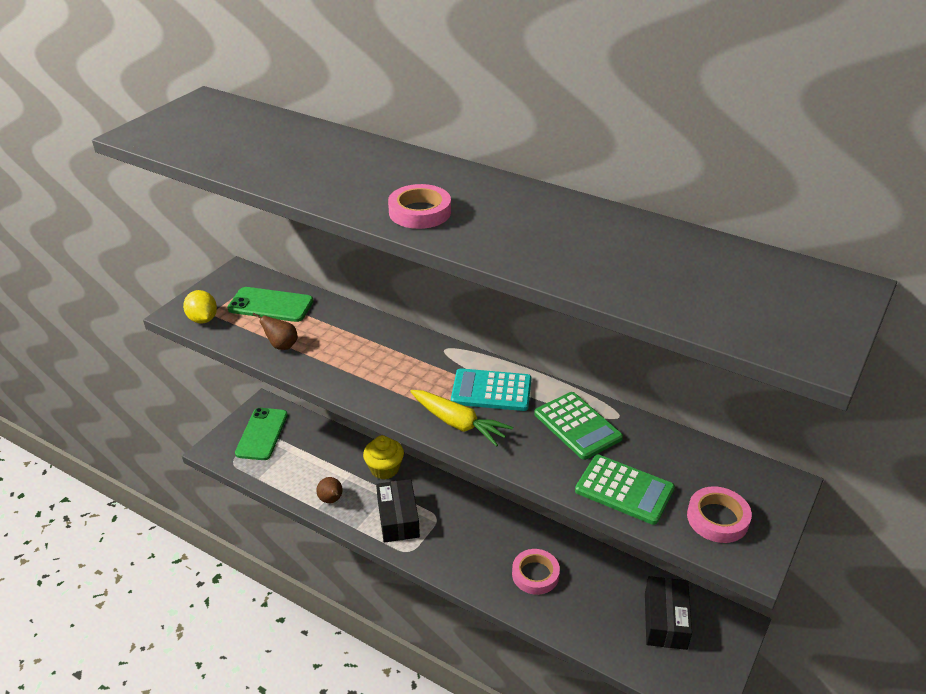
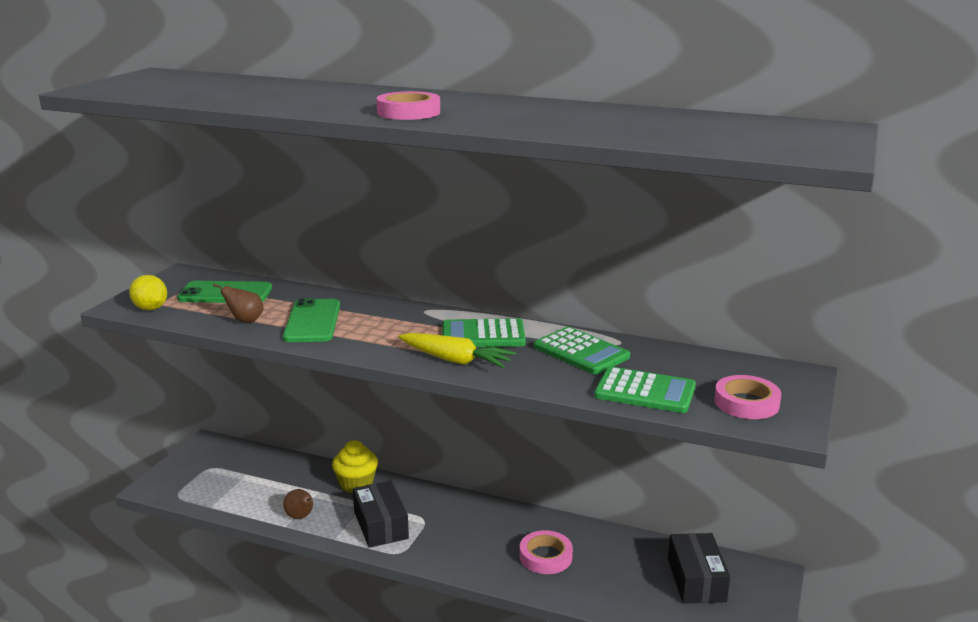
camera: 10 degrees left, 15 degrees down
(262, 434) = (208, 468): green phone -> green phone (312, 321)
(491, 390) = (483, 335): turquoise calculator -> green calculator

